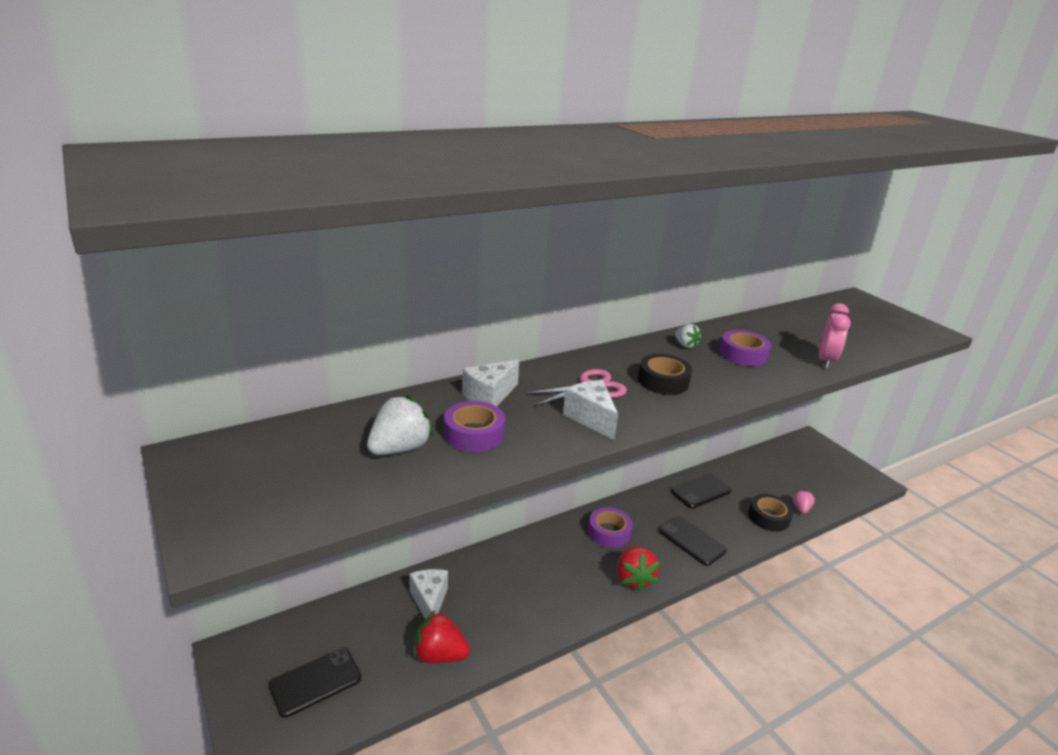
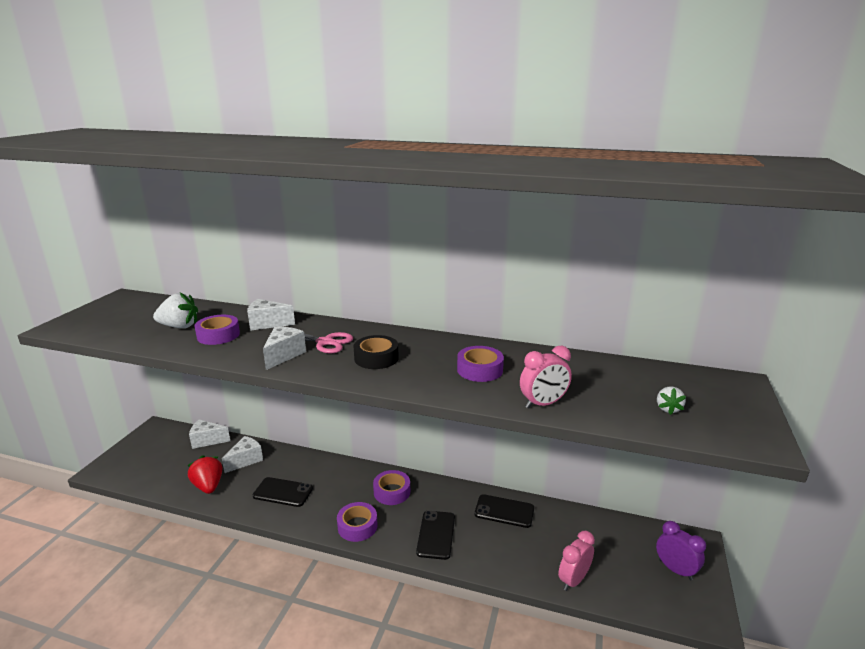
camera: 50 degrees right, 5 degrees down
(315, 682) = (156, 460): black phone -> black phone (283, 492)
(341, 616) = (207, 441): none -> white cheese
(633, 578) = (357, 526): red strawberry -> purple tape
(685, 345) = (451, 347): white strawberry -> white strawberry (668, 409)
(768, 517) = (529, 564): black tape -> none
(801, 508) = (573, 580): pink strawberry -> pink clock
(827, 464) = (675, 569): none -> purple clock

